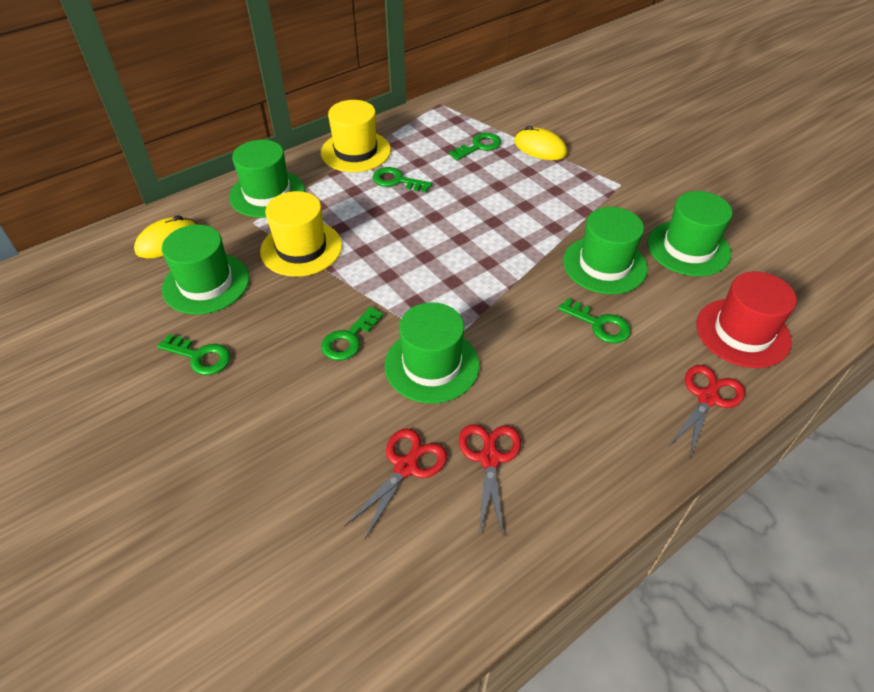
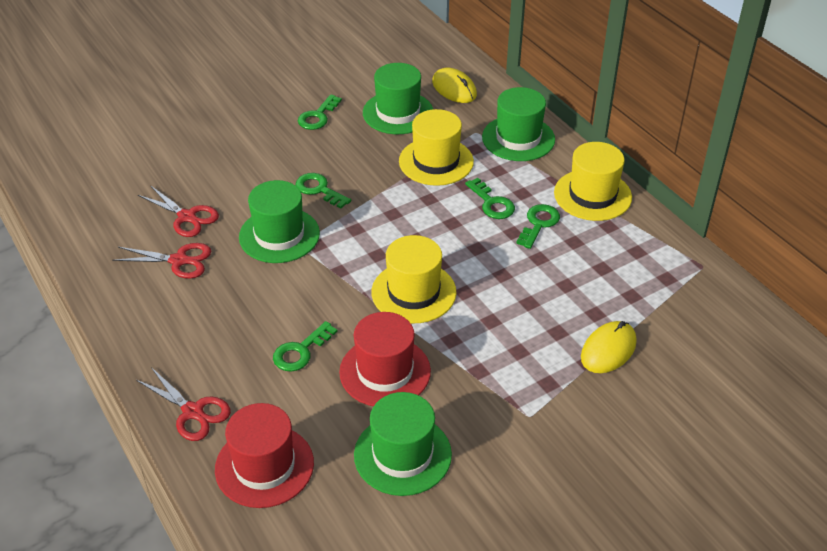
camera: 95 degrees right, 5 degrees down
(479, 146) = (608, 294): green key -> green key (492, 203)
(501, 253) = (413, 292): none -> yellow hat
(604, 265) = (385, 371): green hat -> red hat

